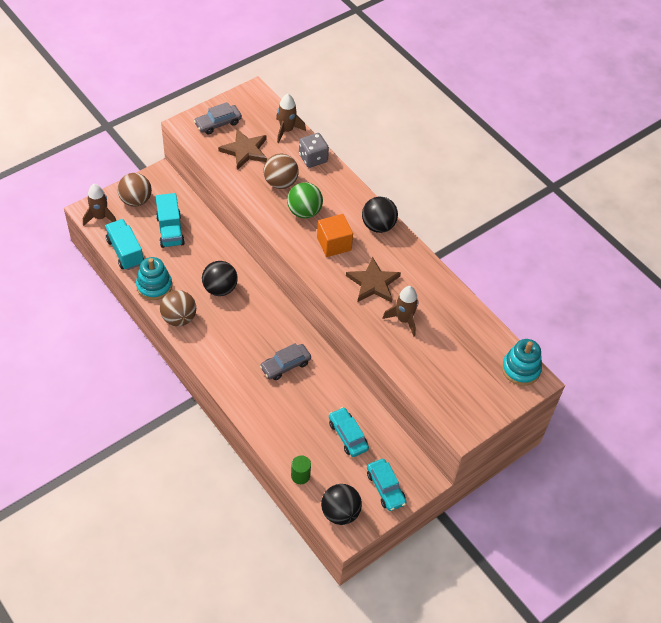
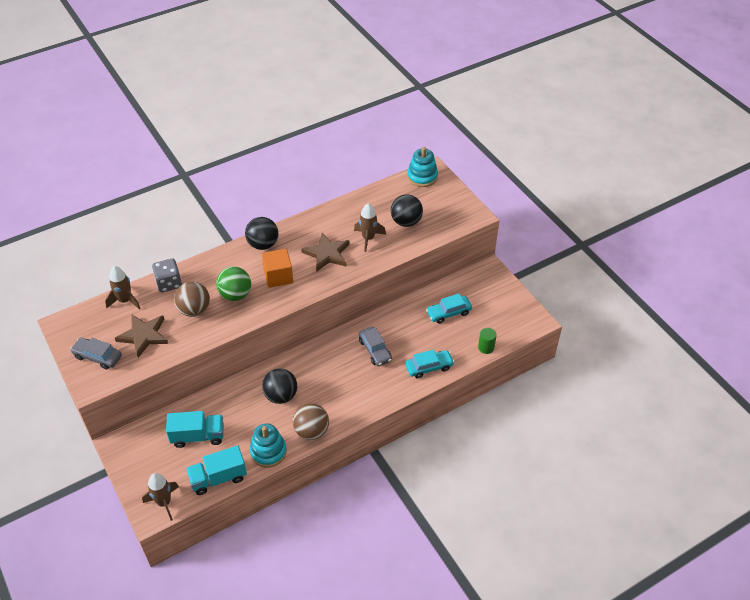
camera: 80 degrees left, 5 degrees down
(136, 200) = (148, 467): brown ball -> none
(218, 123) = (97, 357): grey car -> grey car turned 135 degrees clockwise
(340, 512) = (519, 324): black ball -> black ball (406, 222)
(385, 488) = (497, 293): turquoise car -> turquoise car (429, 367)

